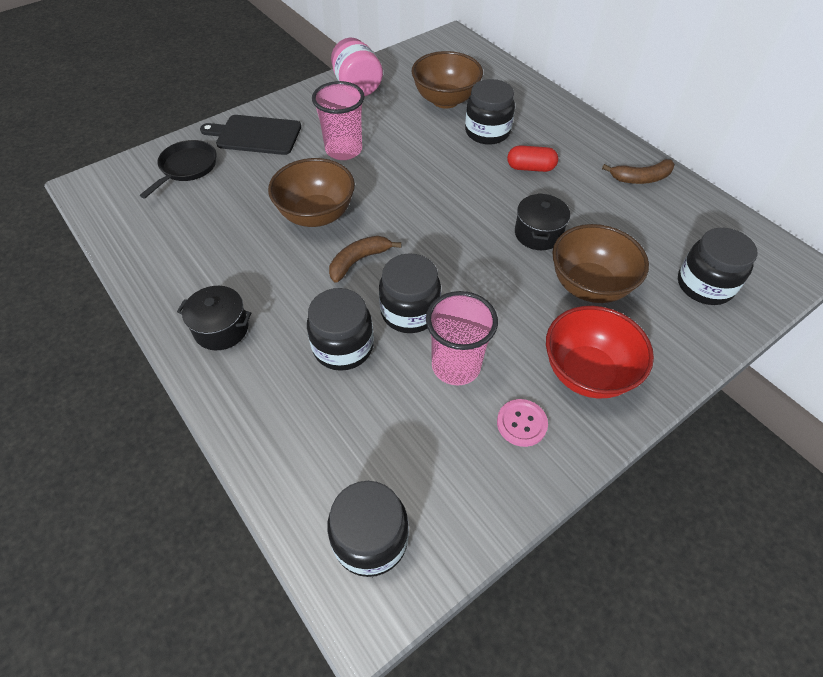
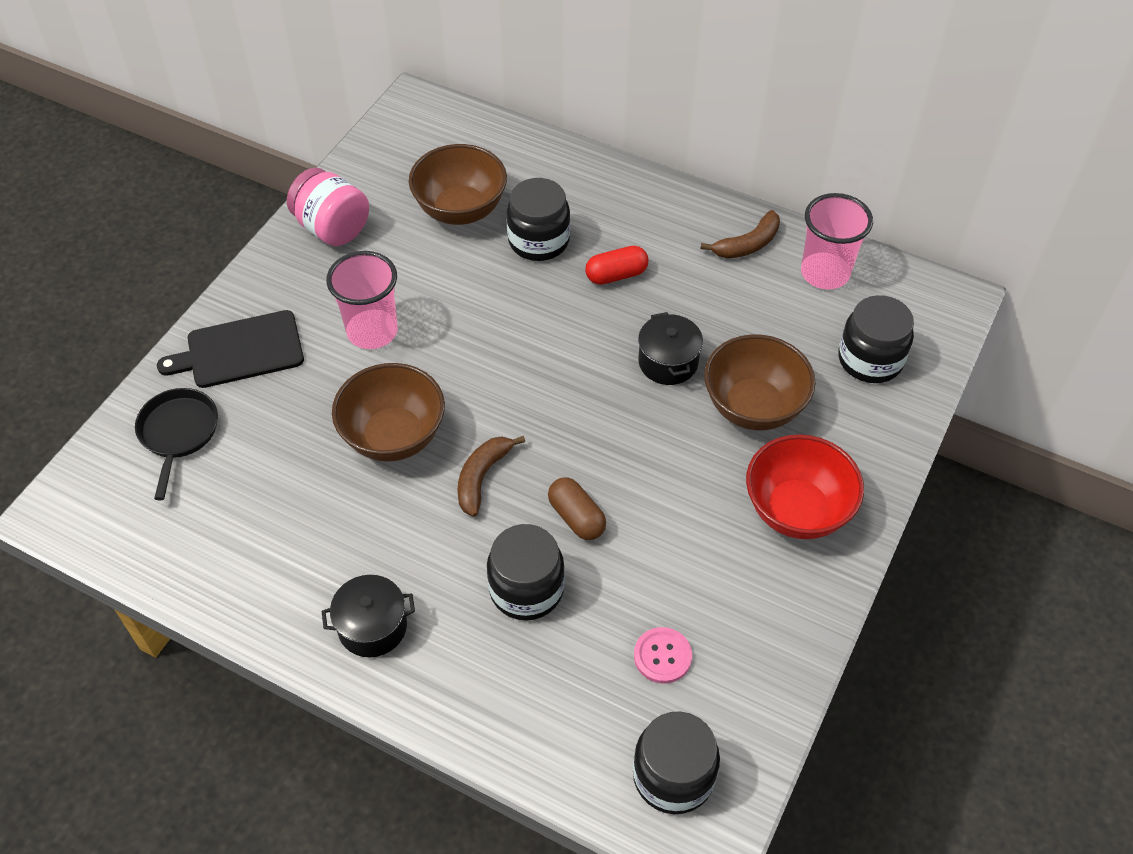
camera: 25 degrees left, 0 degrees up
(409, 312) = (576, 517): black jar -> brown capsule
(456, 366) = (660, 559): pink cup -> pink cup (825, 273)
(521, 423) = (758, 594): pink button -> pink button (662, 656)

